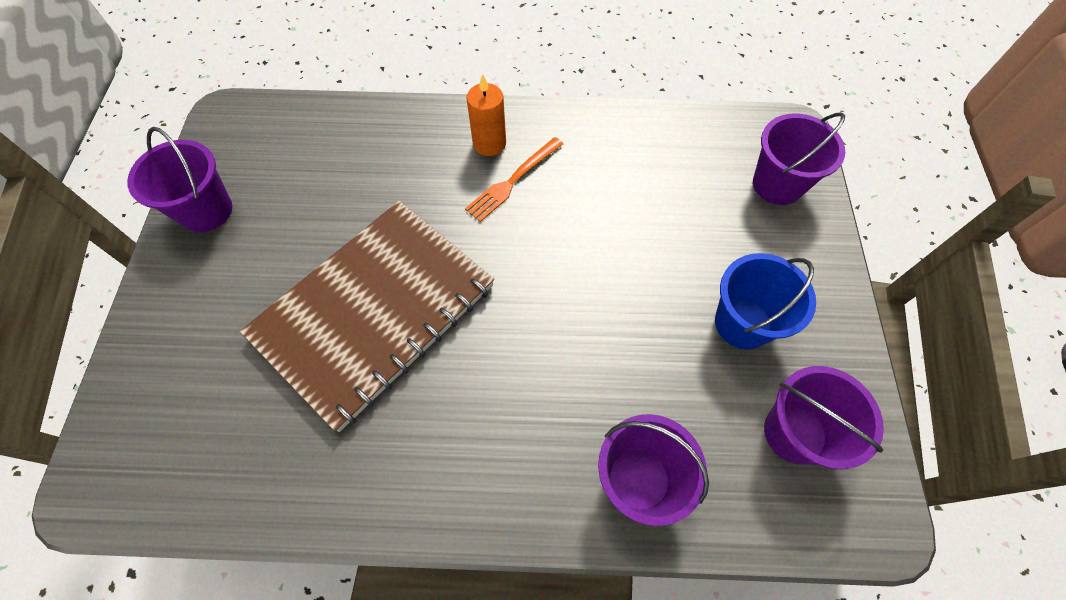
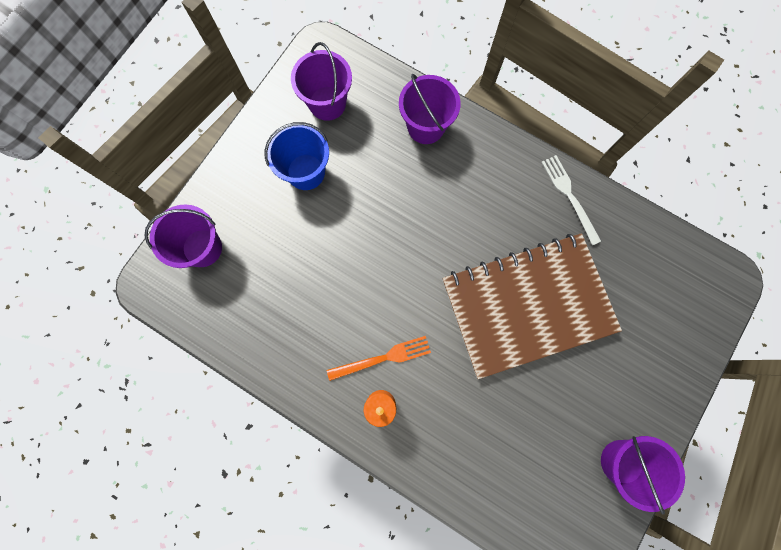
camera: 150 degrees left, 15 degrees up
(371, 490) = (570, 197): none -> white fork

